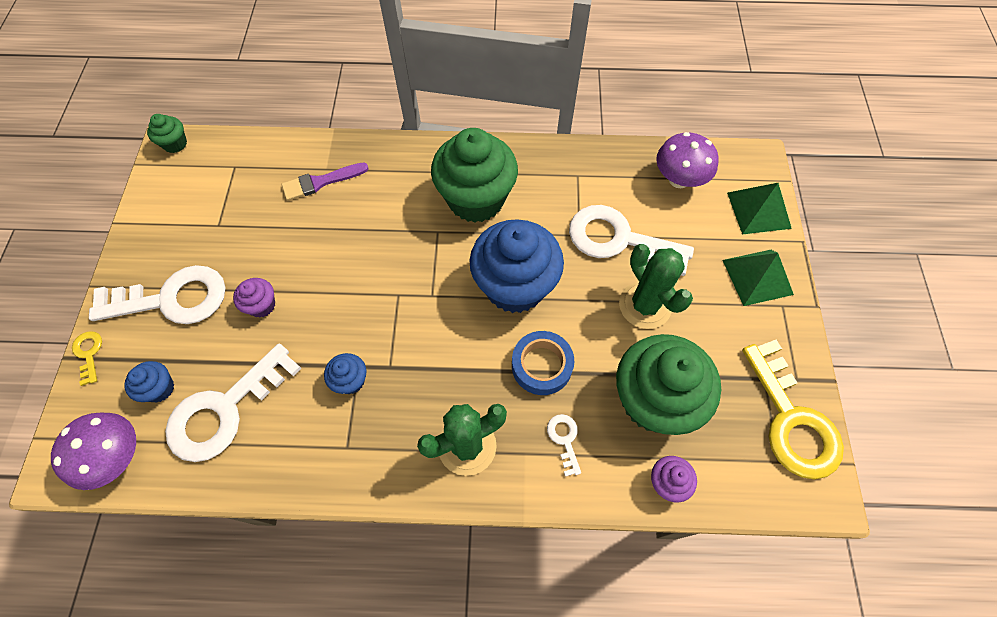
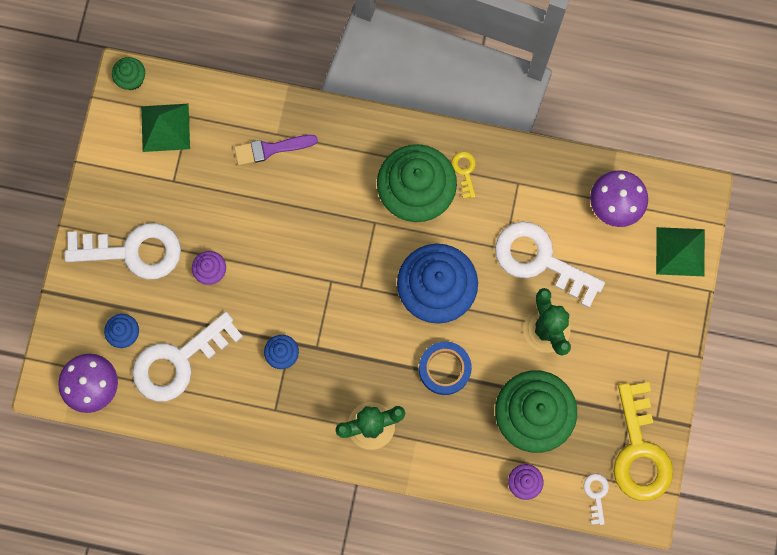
camera: 10 degrees right, 15 degrees up
(89, 353) = (64, 291): yellow key -> yellow key (464, 171)
(564, 439) = (450, 434): white key -> white key (596, 494)
(757, 277) = (655, 319): green pyramid -> green pyramid (165, 127)

